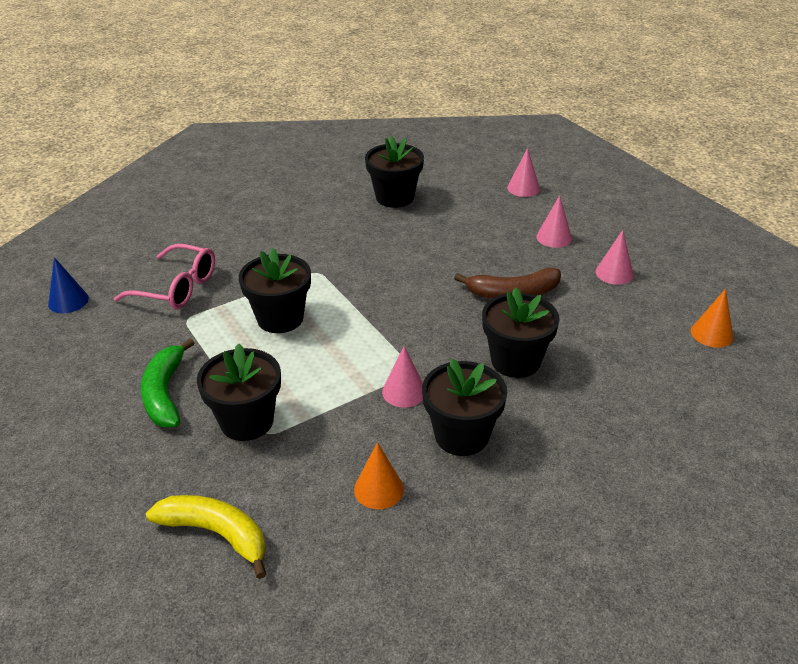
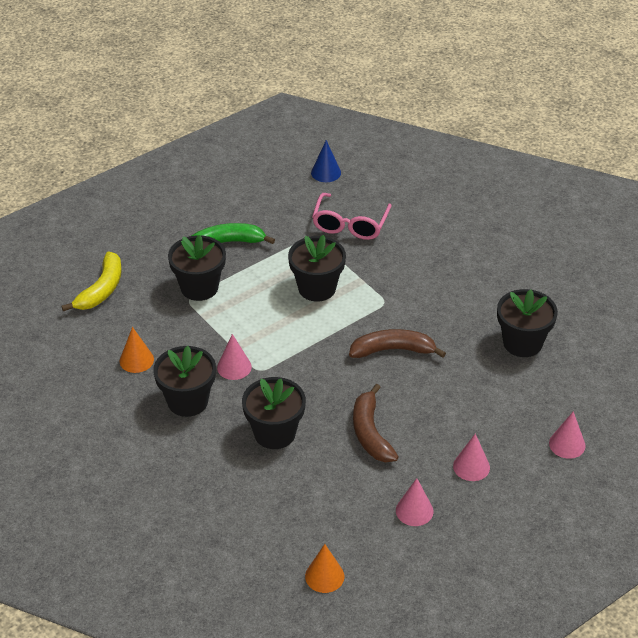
camera: 85 degrees right, 5 degrees up
(393, 271) = (393, 350): none -> brown banana

